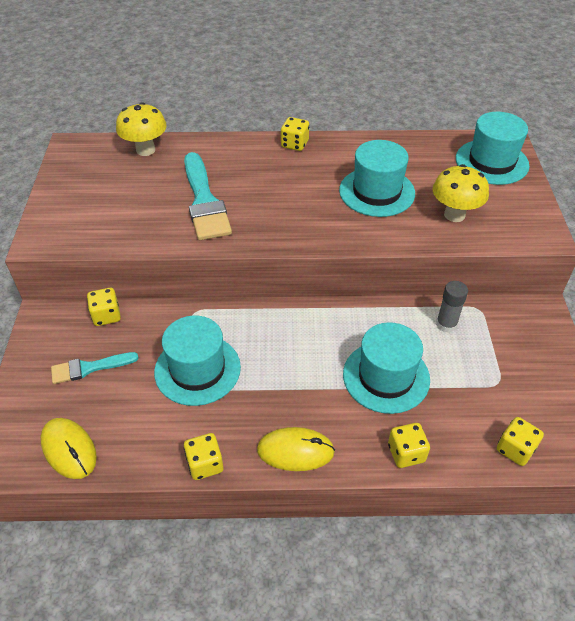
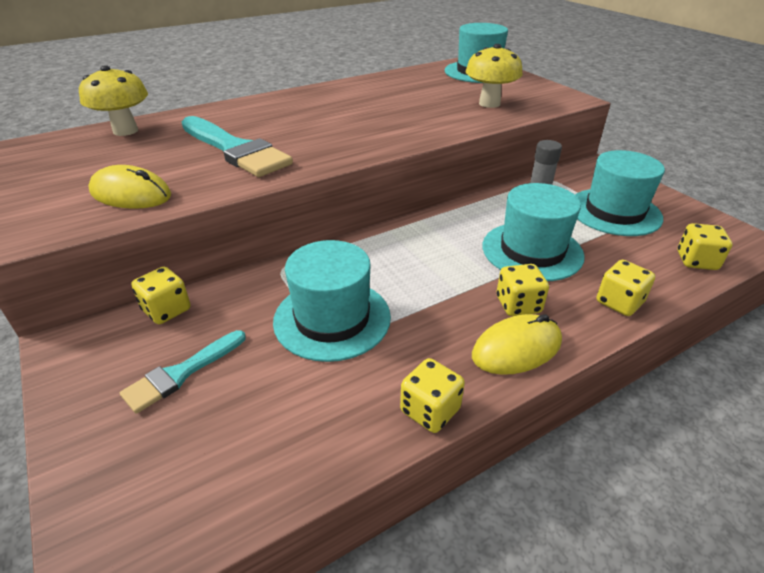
camera: 30 degrees left, 10 degrees down
(69, 449) = (220, 486): yellow mouse -> yellow mouse (131, 194)
(294, 144) = (294, 95): yellow dice -> yellow dice (518, 305)
(377, 192) = (406, 106): turquoise hat -> turquoise hat (614, 212)

